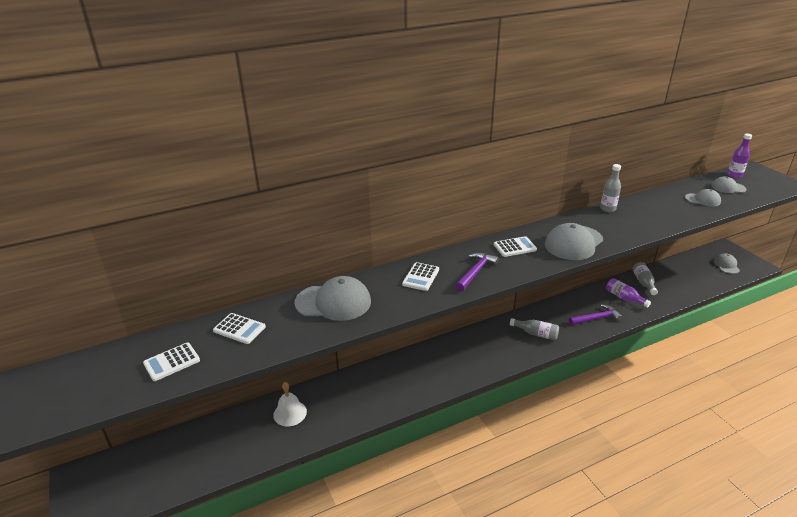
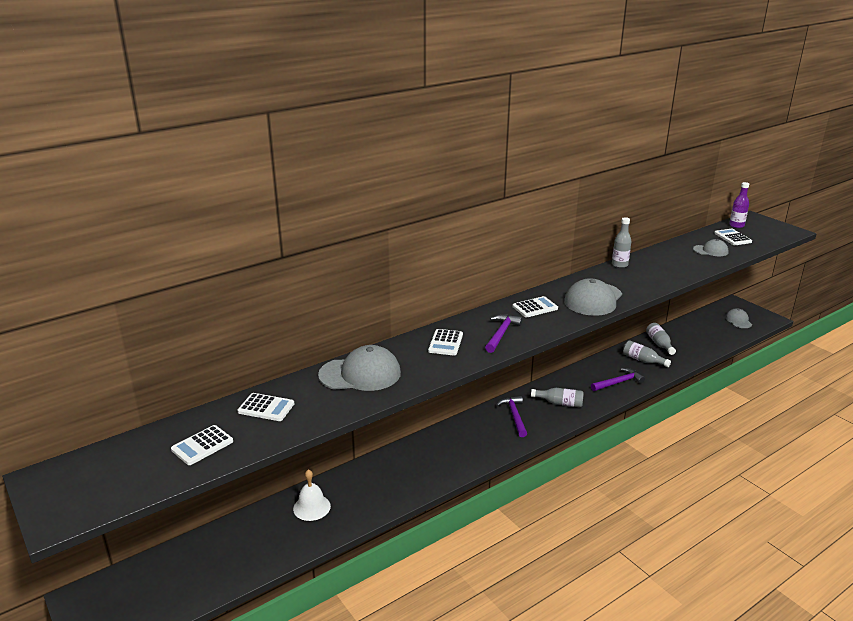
camera: 10 degrees left, 5 degrees down
(491, 342) = (514, 416): none -> purple hammer
(624, 298) = (643, 360): purple bottle -> grey bottle
(728, 187) = (732, 237): grey cap -> white calculator

